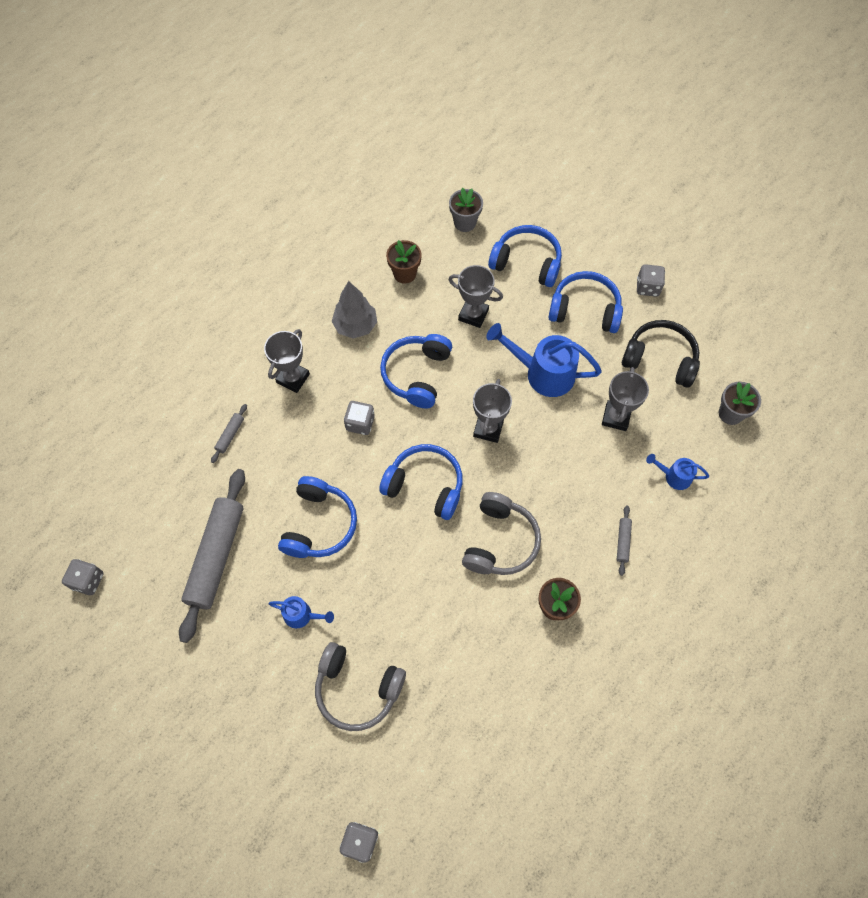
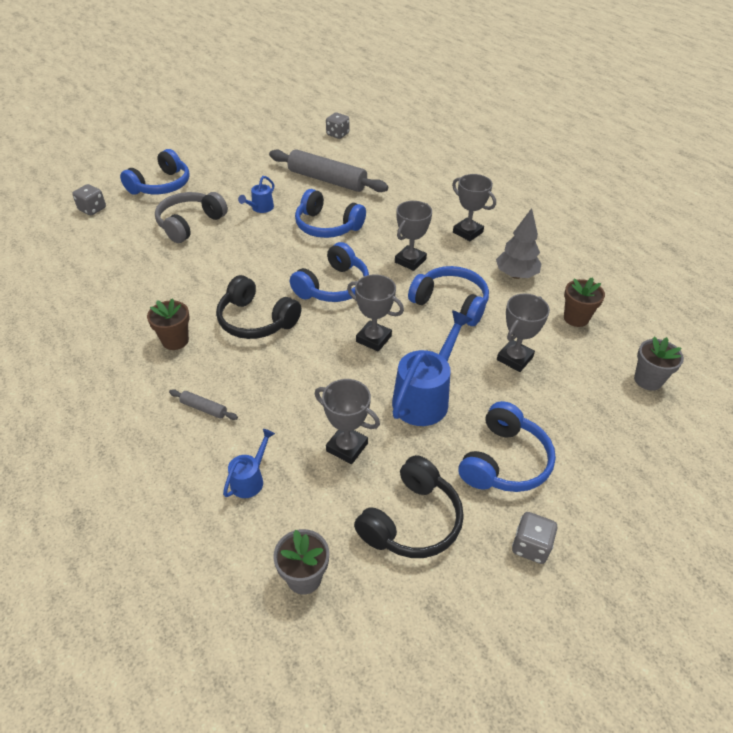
camera: 105 degrees right, 20 degrees down
(230, 435) = (424, 196): grey rolling pin -> none
(360, 423) = (410, 261): grey dice -> grey trophy
(500, 541) = (256, 320): grey headphones -> black headphones
(526, 263) = (584, 422): blue headphones -> blue headphones (161, 185)

